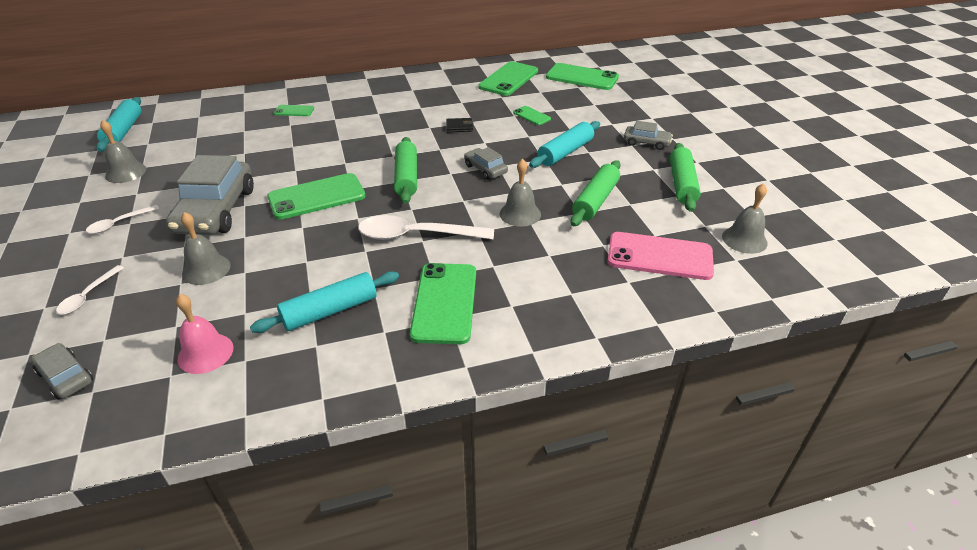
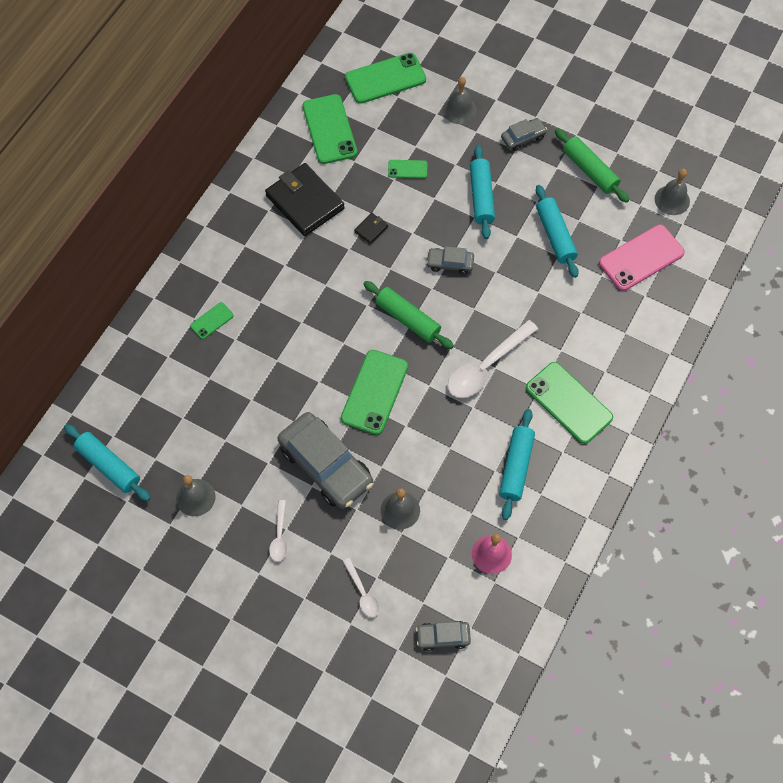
camera: 45 degrees left, 25 degrees up
(439, 97) = (305, 202): none -> black wallet
(520, 214) = (524, 290): grey bell -> grey bell (459, 110)
(595, 201) = (555, 235): green rolling pin -> turquoise rolling pin

